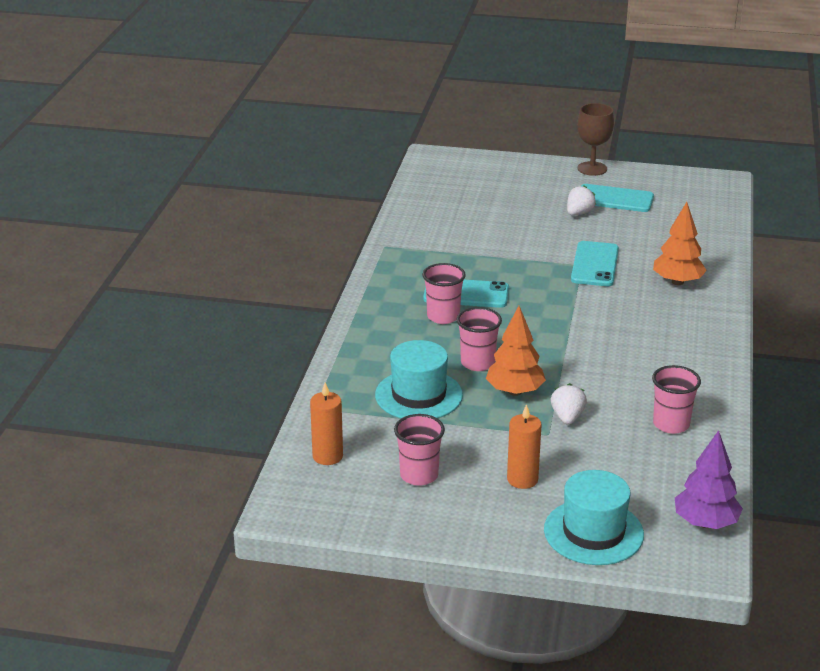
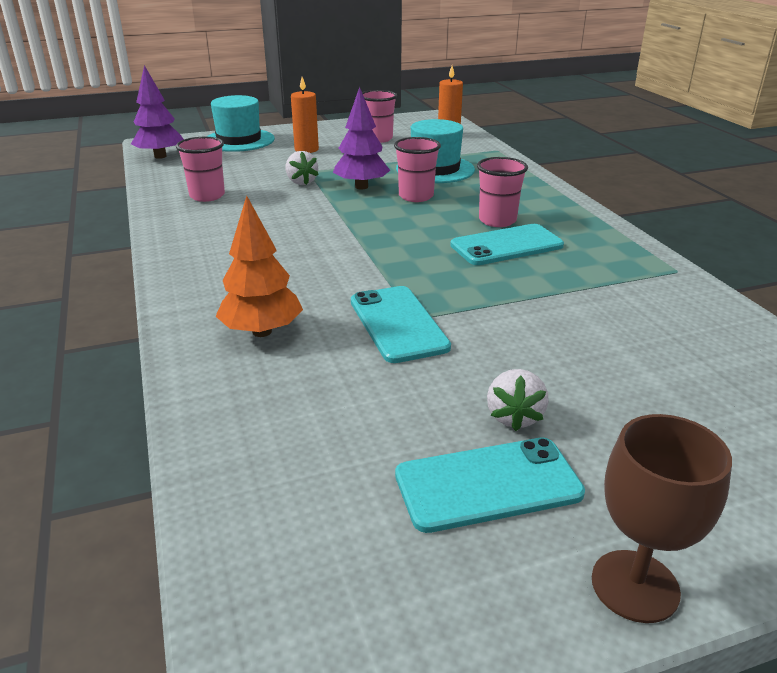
camera: 150 degrees right, 0 degrees up
(515, 391) = (361, 187): orange tree -> purple tree

